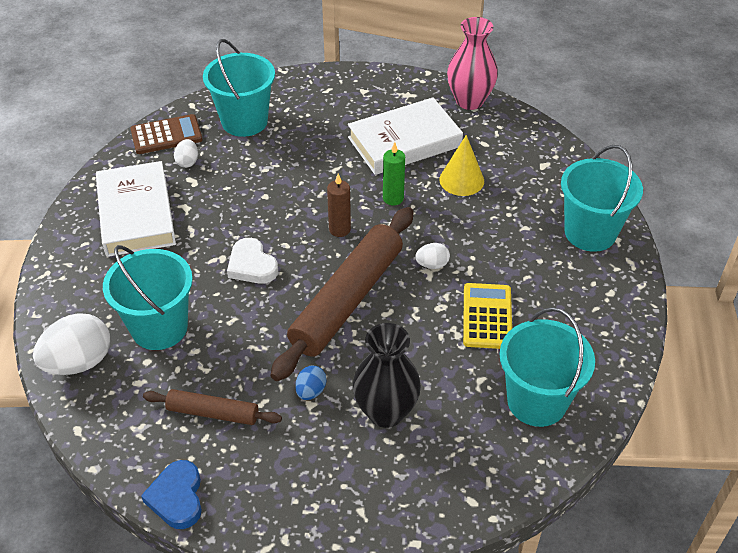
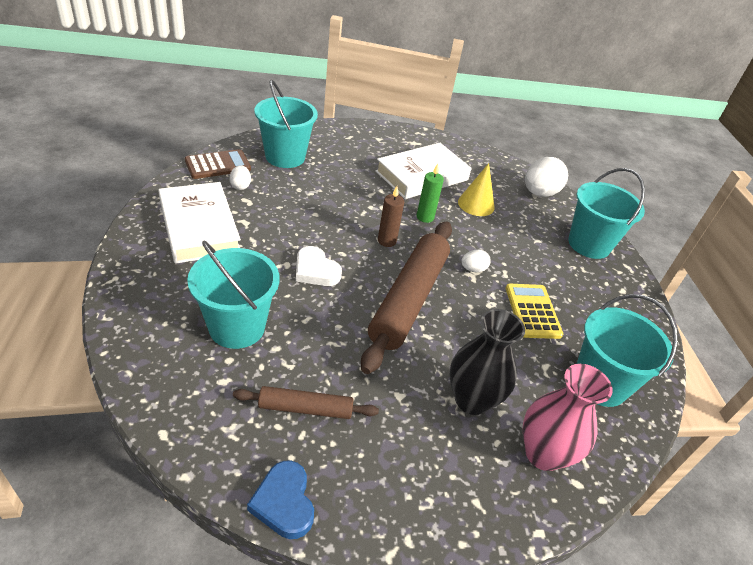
camera: 15 degrees left, 5 degrees down
(79, 362) = (157, 363): white egg -> white egg (539, 193)
(311, 391) = (397, 383): blue egg -> none
(469, 101) = (463, 149): pink vase -> pink vase (543, 453)

